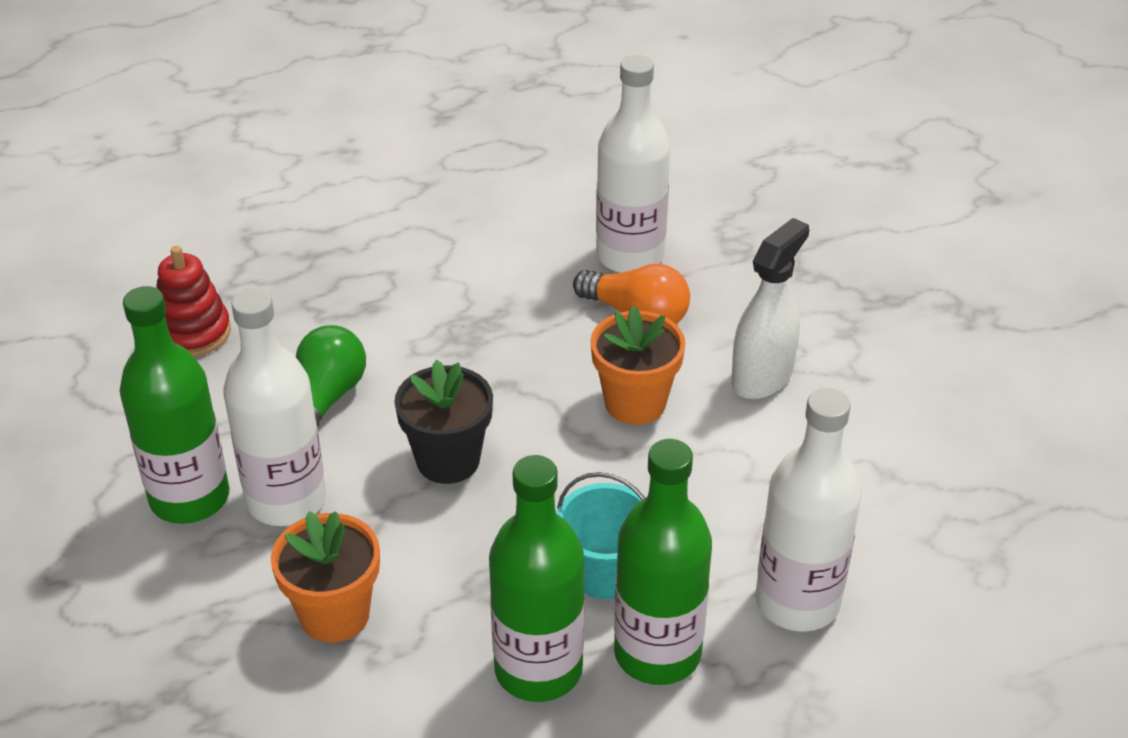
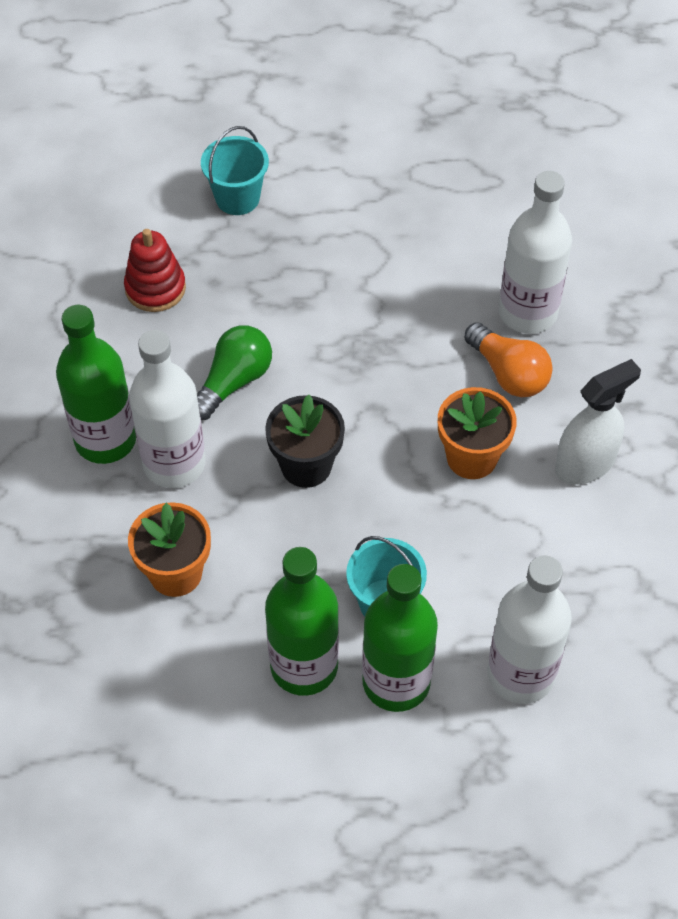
camera: 20 degrees right, 15 degrees up
(257, 227) = (237, 198): none -> turquoise bucket

